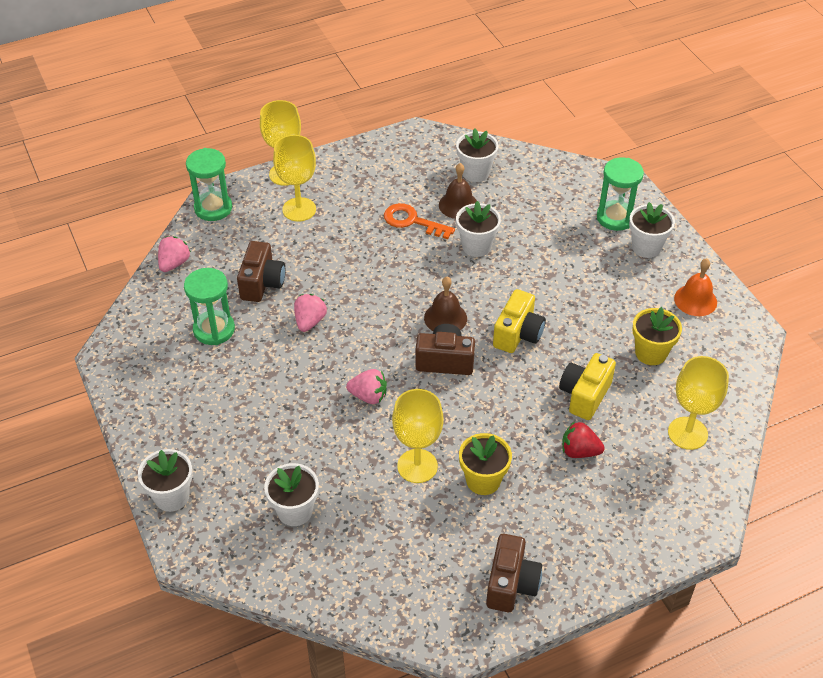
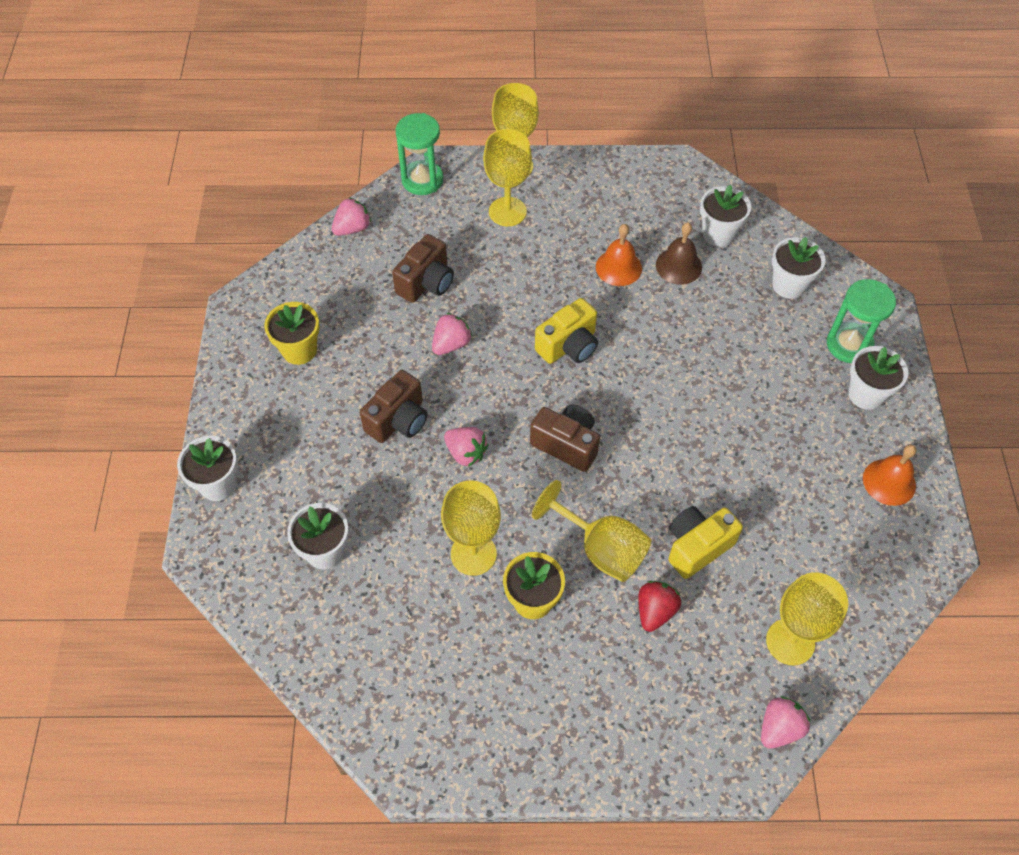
camera: 25 degrees right, 10 degrees up
(214, 330) = (352, 317): green hourglass -> none
(412, 221) = (618, 267): orange key -> orange bell
(445, 318) = (593, 394): brown bell -> none
(476, 246) = (672, 322): white flower pot -> white flower pot (789, 285)
(511, 584) = (498, 733): brown camera -> brown camera (398, 420)
(514, 424) = (601, 549): none -> yellow goblet
(518, 334) = (662, 444): yellow camera -> yellow camera (569, 346)
(579, 451) = (655, 611): red strawberry -> red strawberry turned 75 degrees clockwise
(651, 353) = (800, 526): yellow flower pot -> yellow flower pot (299, 350)
(713, 493) = (779, 728): none -> pink strawberry

